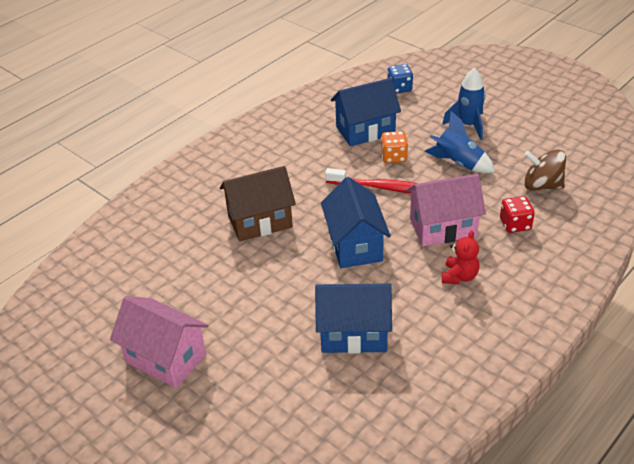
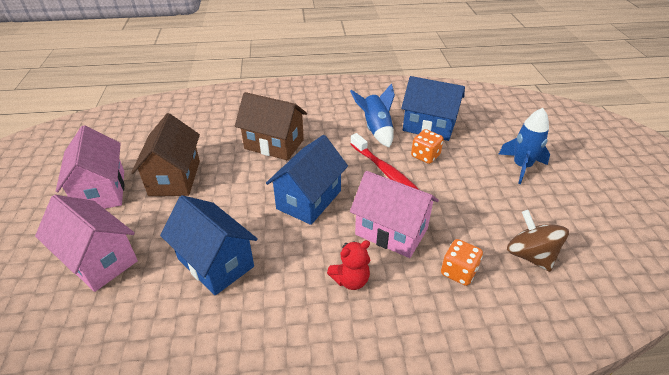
camera: 40 degrees right, 0 degrees up
(216, 303) = (175, 178): none -> brown house
(259, 400) = (99, 260): none -> pink house
(399, 88) = (496, 111): blue dice -> none
(458, 163) = (472, 190): blue rocket -> blue rocket (376, 129)
(515, 224) = (458, 272): red dice -> orange dice

